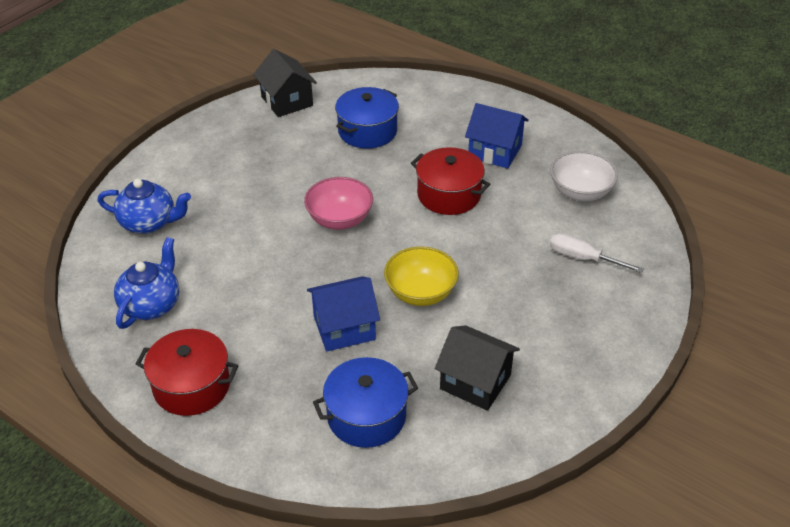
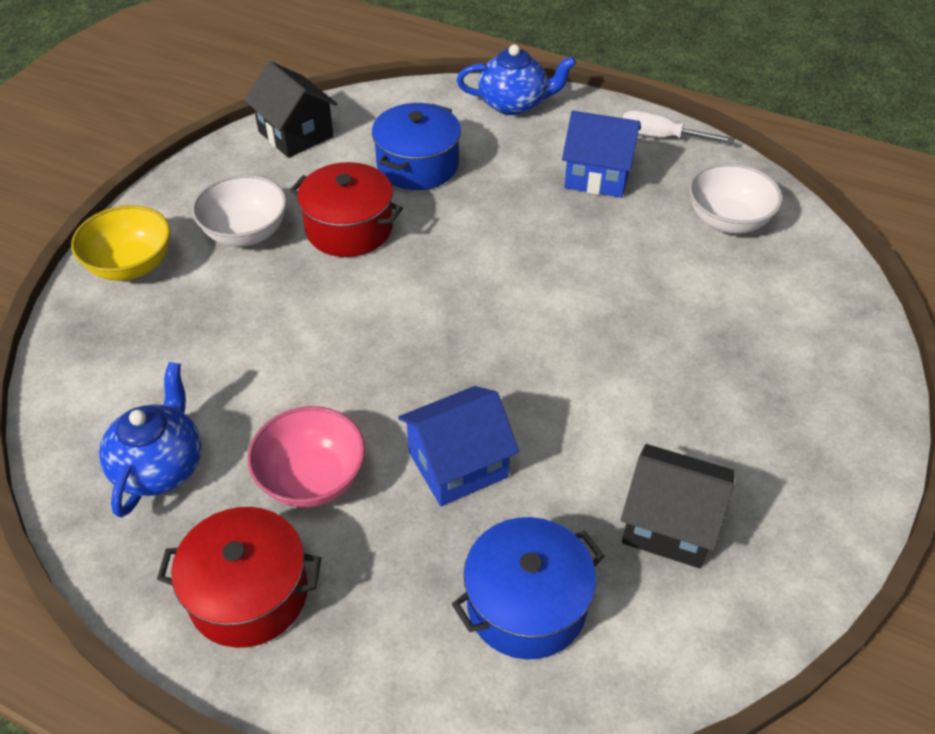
camera: 10 degrees left, 5 degrees up
(149, 223) = (132, 336): blue teapot -> blue teapot (514, 104)
(237, 165) = (245, 233): none -> white bowl
(340, 219) = (410, 298): pink bowl -> pink bowl (312, 479)
(420, 293) = (553, 395): yellow bowl -> yellow bowl (131, 265)
(449, 195) = (553, 244): red pot -> red pot (349, 228)
(582, 258) = (760, 314): white screwdriver -> white screwdriver (660, 137)

